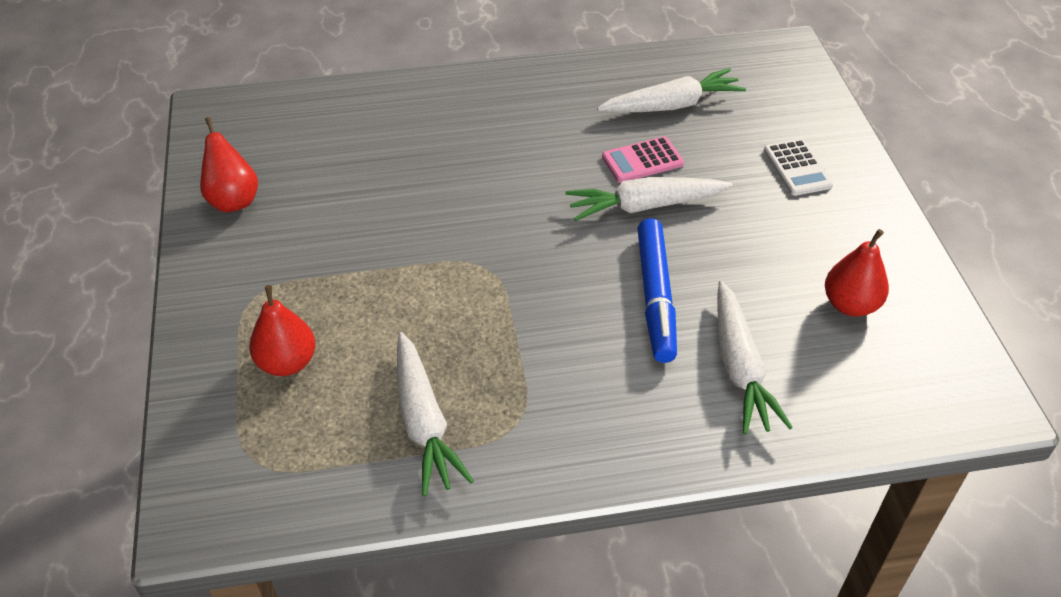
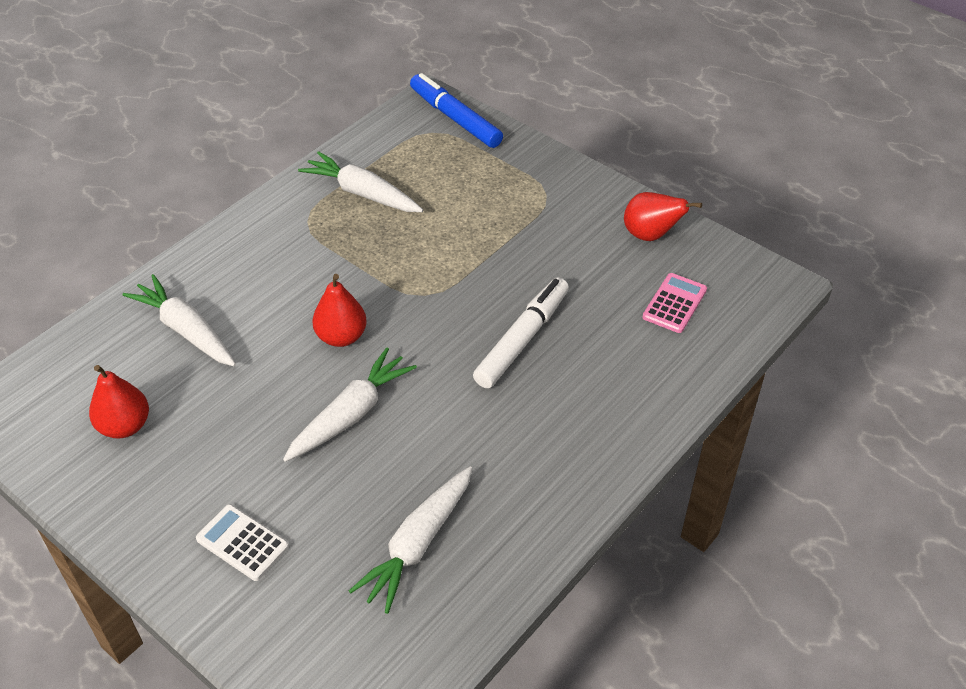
camera: 140 degrees right, 0 degrees up
(287, 362) = (477, 176): red pear -> red pear (341, 337)
(450, 183) = (522, 339): none -> white marker
(642, 160) = (391, 458): pink calculator -> pink calculator (674, 303)
(655, 297) = (282, 344): blue marker -> blue marker (455, 118)

